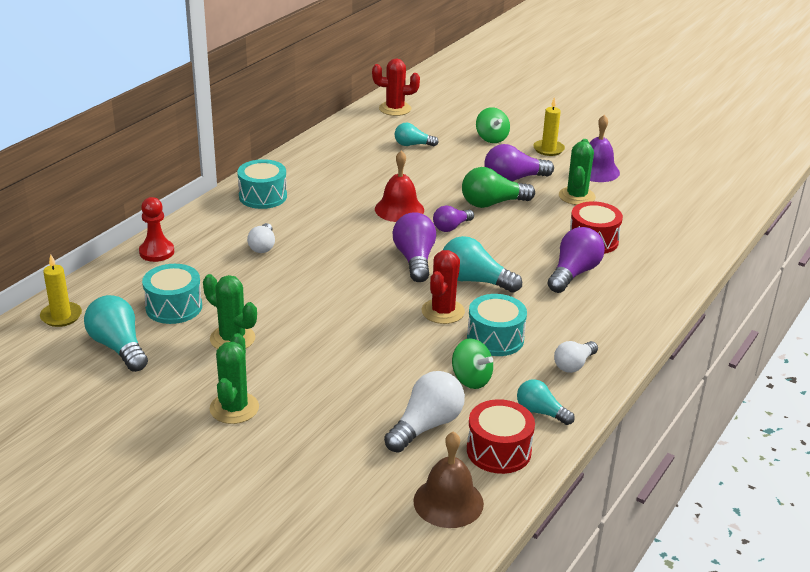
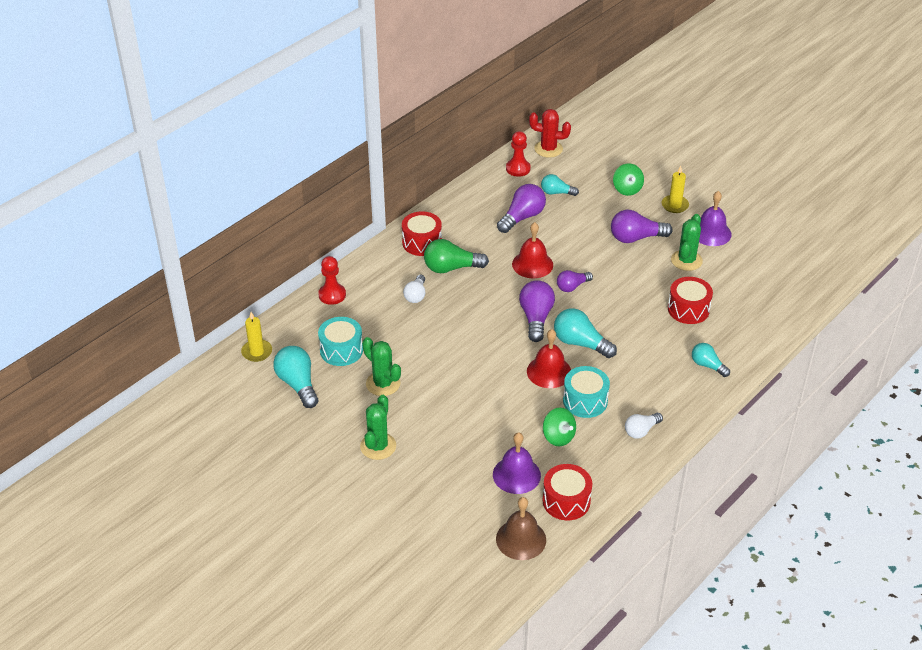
camera: 10 degrees right, 10 degrees up
(263, 196) = (422, 242): turquoise drum -> red drum
(364, 126) = (518, 168): none -> red pawn
(426, 426) = (516, 475): white light bulb -> purple bell
(443, 311) = (549, 371): red cactus -> red bell
(492, 203) = (612, 263): green light bulb -> green light bulb (451, 268)
(540, 412) = (605, 471): turquoise light bulb -> turquoise light bulb (707, 365)
(573, 273) = (663, 342): purple light bulb -> purple light bulb (522, 217)

